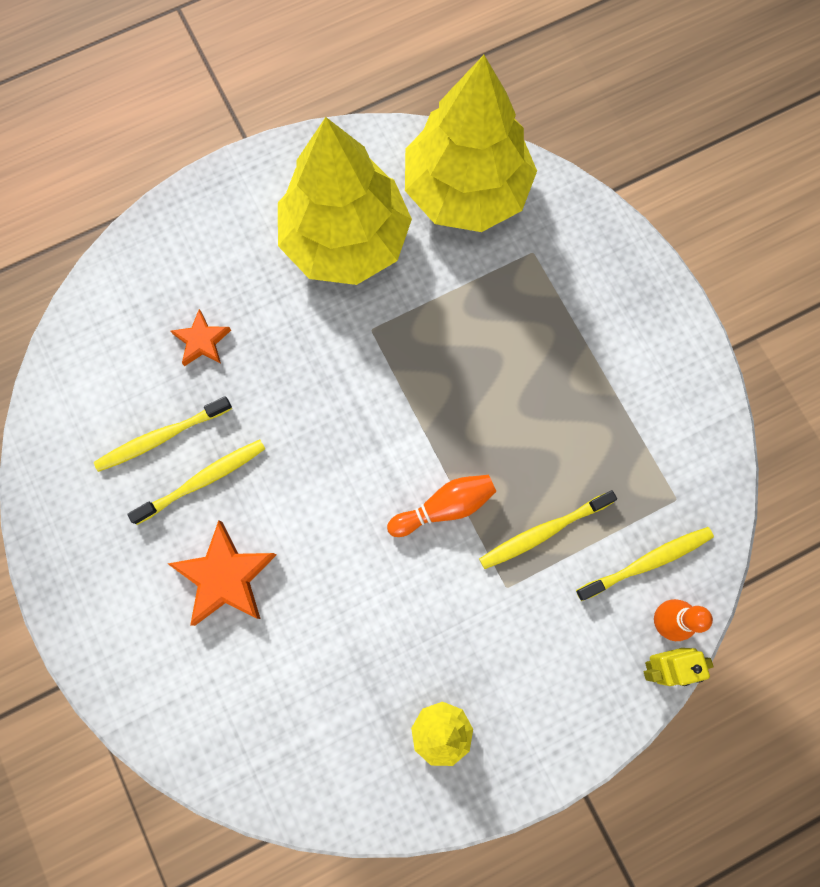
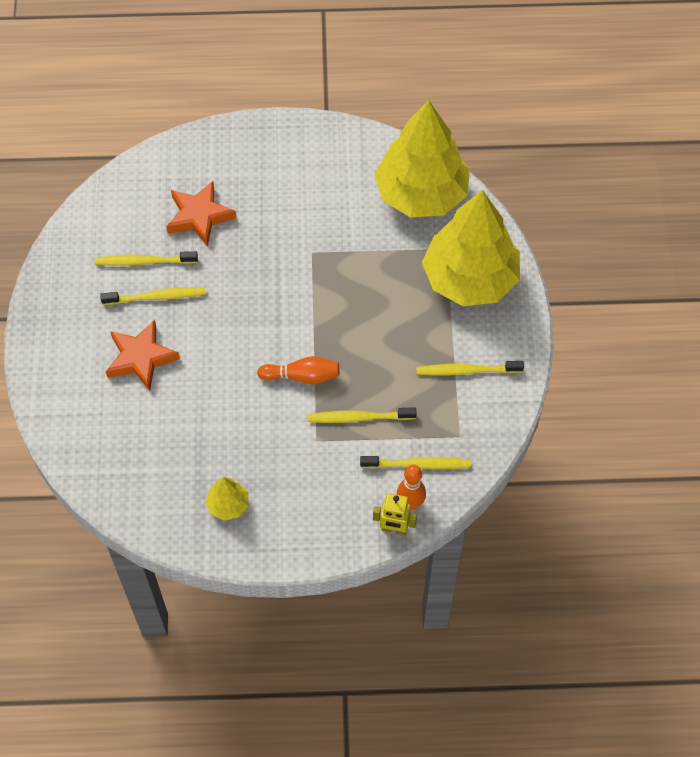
camera: 25 degrees right, 15 degrees down
(202, 341) = (199, 216): orange star -> orange star, size x1.68
(345, 239) = (324, 192): yellow tree -> yellow tree (470, 278)
(641, 406) = (466, 371): none -> yellow toothbrush

